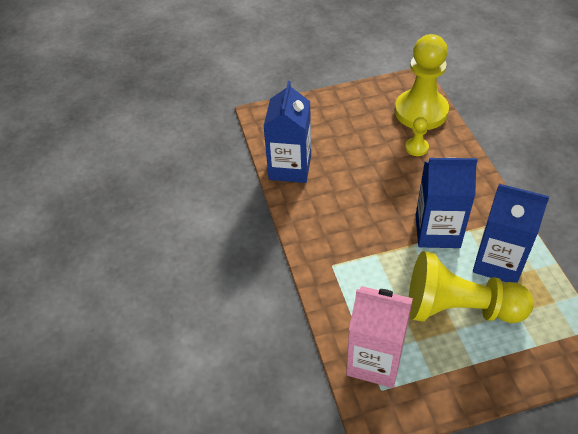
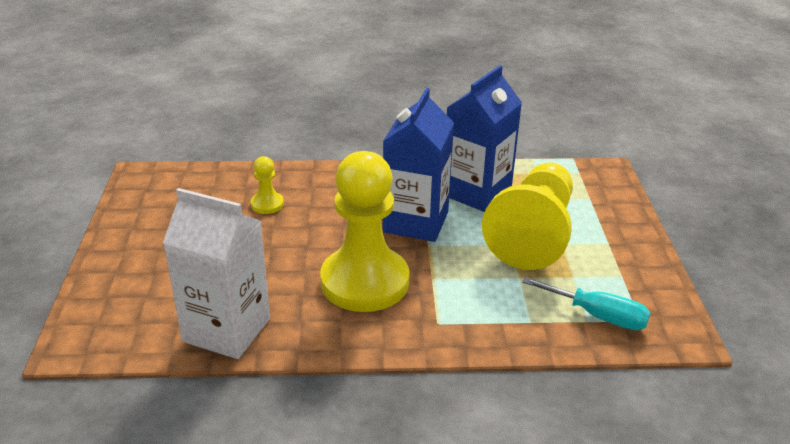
camera: 80 degrees left, 15 degrees down
(290, 168) = (227, 330): blue carton -> white carton
(375, 360) = (598, 316): pink carton -> turquoise screwdriver
(421, 111) = (204, 185): yellow pawn -> yellow pawn (364, 282)

